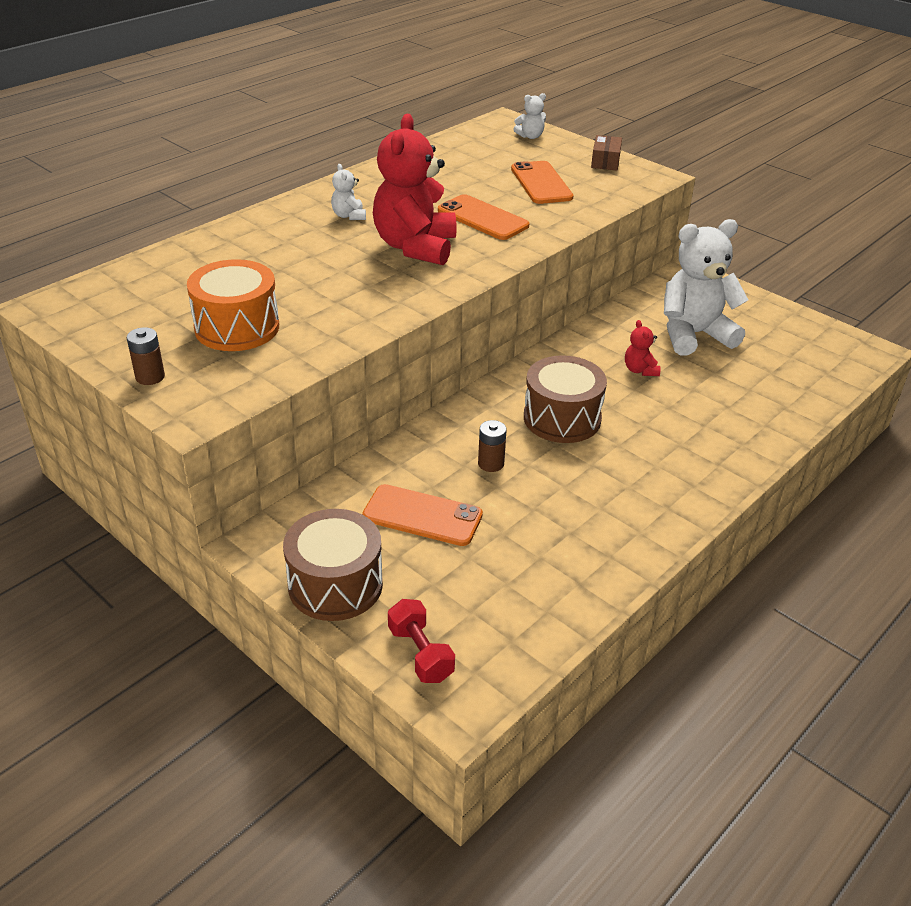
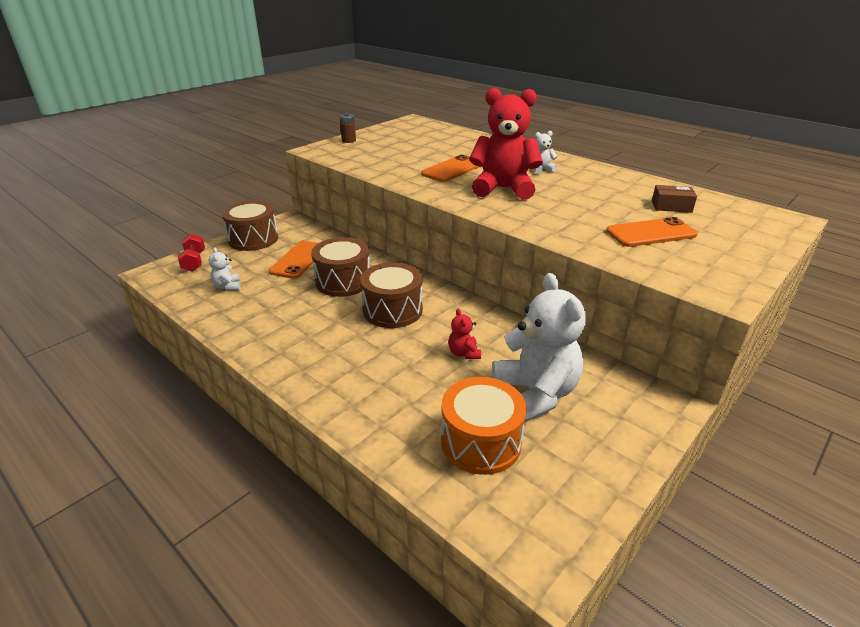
camera: 90 degrees right, 5 degrees down
(237, 327) = (394, 152): orange drum -> orange drum (481, 442)
(420, 653) = (194, 261): red dumbbell -> red dumbbell turned 75 degrees counterclockwise
(483, 218) = (562, 209): orange phone -> orange phone (452, 169)
(491, 464) = (343, 281): brown battery -> brown drum
(530, 136) = (761, 230): white teddy bear -> white teddy bear (227, 286)
(605, 161) = (736, 267): brown box -> brown box (671, 206)
(640, 370) = (464, 353): red teddy bear -> red teddy bear turned 90 degrees counterclockwise

